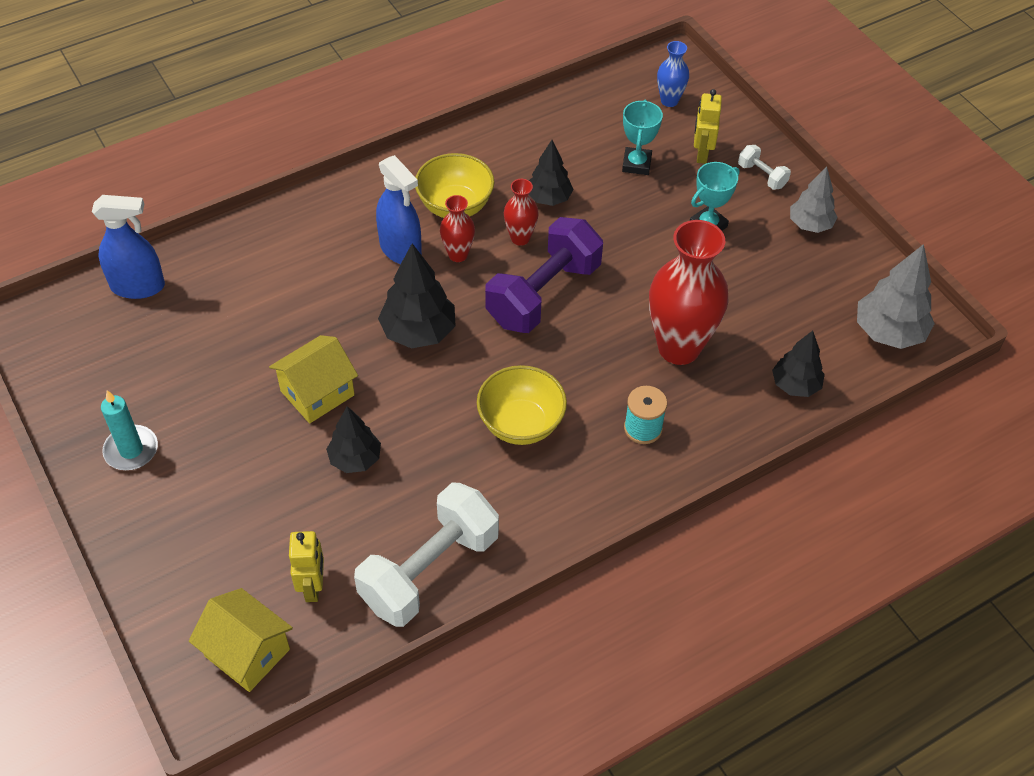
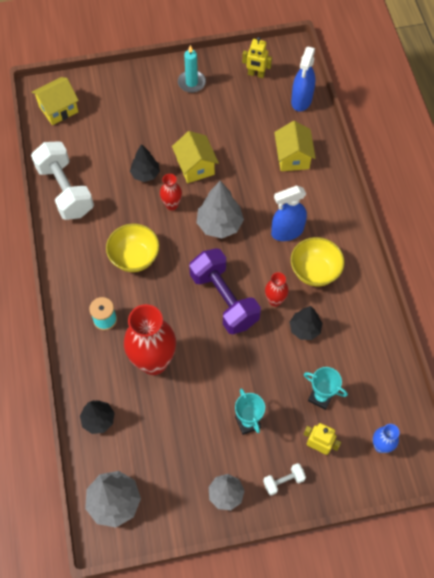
camera: 110 degrees right, 10 degrees up
(260, 272) = (292, 157): none -> yellow house
(313, 587) = (80, 141): yellow robot -> yellow robot (256, 74)
(418, 332) = (219, 225): black tree -> grey tree
(458, 255) = (272, 261): red vase -> red vase (172, 205)

